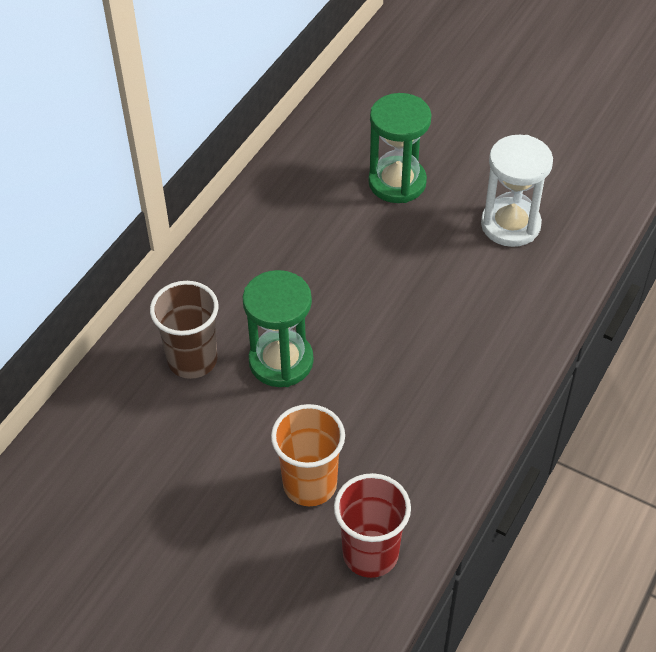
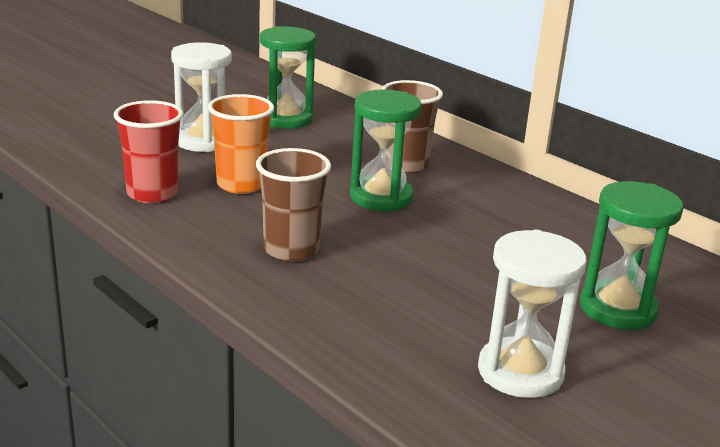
camera: 105 degrees right, 25 degrees down
(103, 509) = (286, 119): none -> green hourglass
(211, 567) = (203, 141): none -> white hourglass
(420, 398) = (291, 250): none -> brown cup

